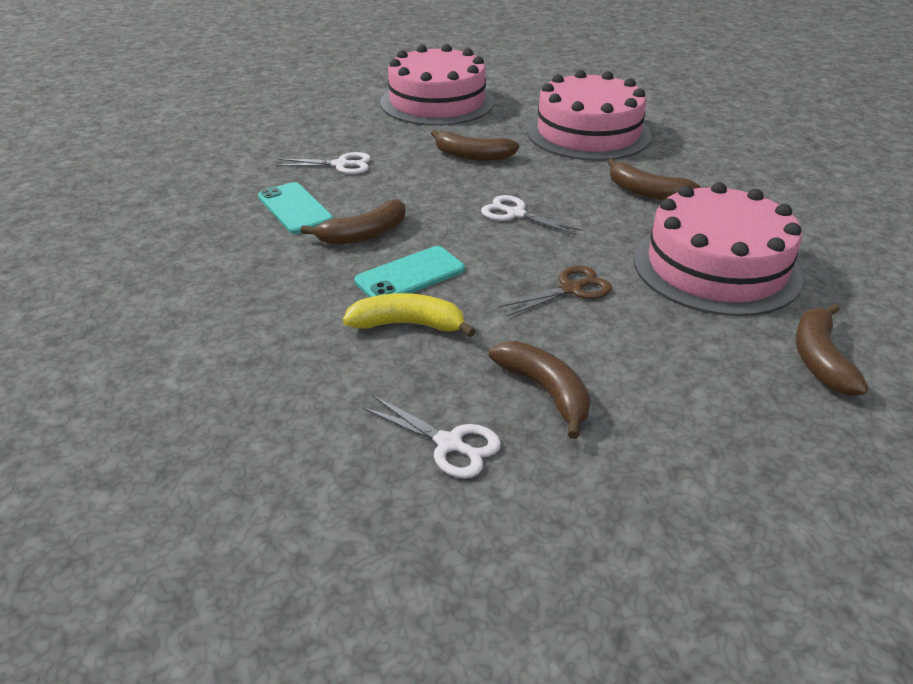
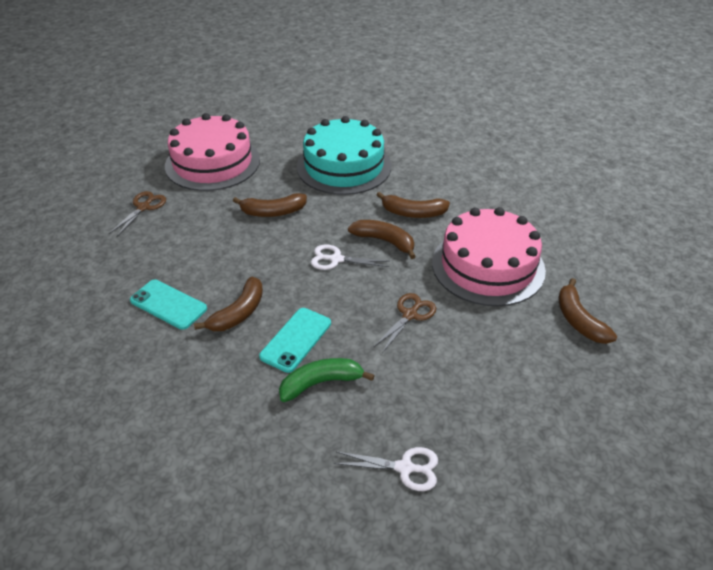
camera: 25 degrees left, 5 degrees up
(335, 124) = (143, 207): none -> brown scissors
(341, 165) = (176, 249): white scissors -> none
(408, 325) = (321, 383): yellow banana -> green banana
(545, 391) = (439, 404): brown banana -> brown banana (384, 241)
(588, 133) = (344, 166): pink cake -> turquoise cake

